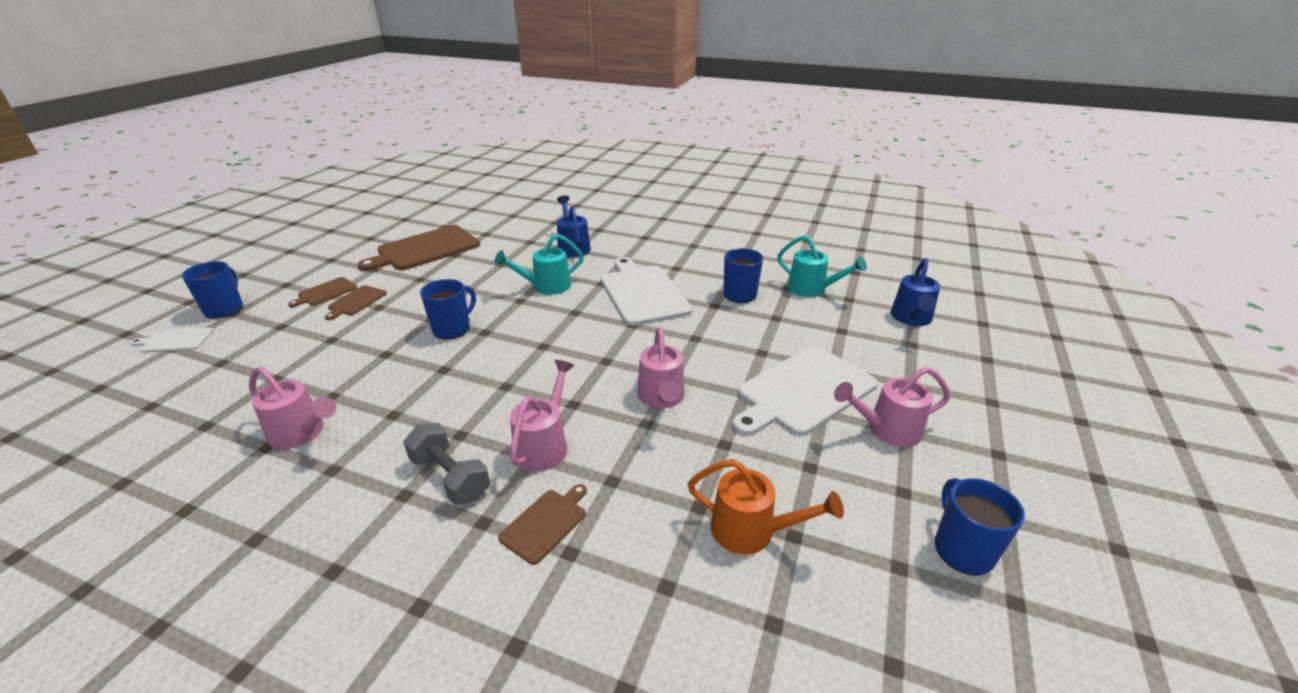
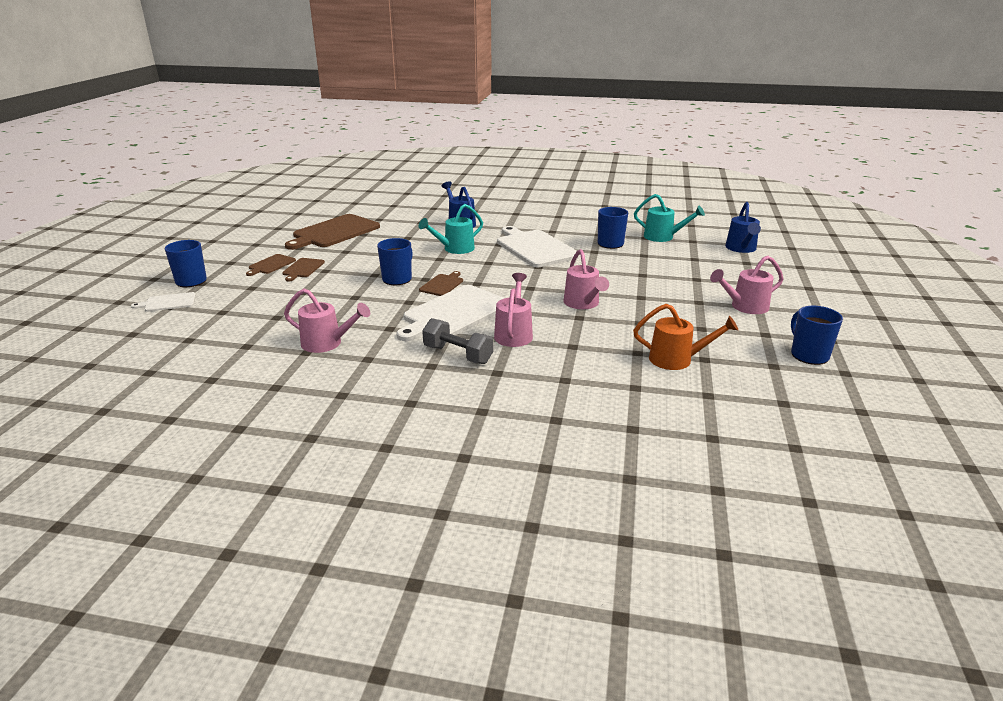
camera: 10 degrees left, 5 degrees down
(545, 523) = (540, 369): brown cutting board -> brown cutting board (442, 284)
(803, 391) = (681, 293): white cutting board -> white cutting board (455, 313)

